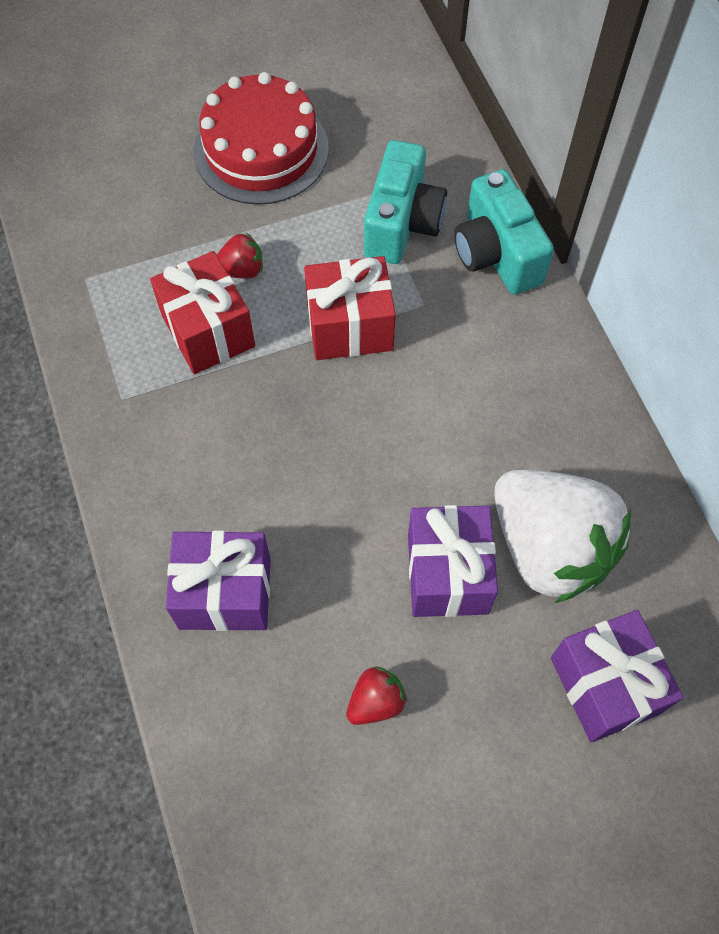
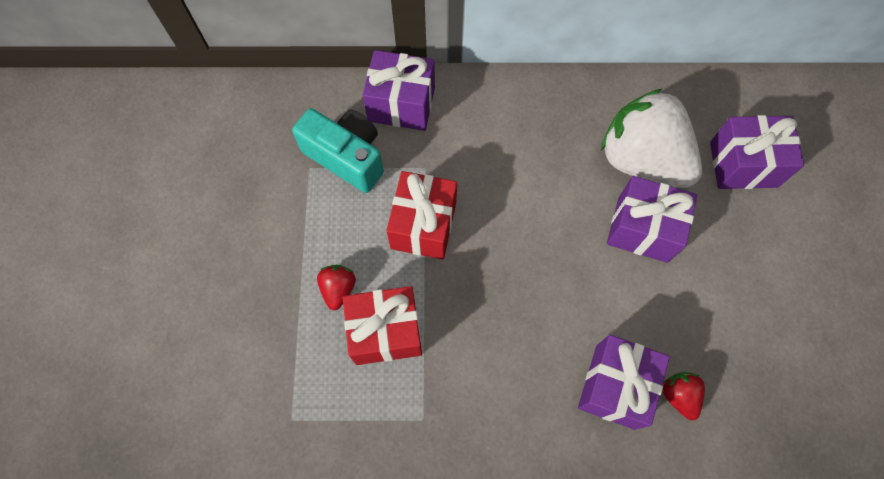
camera: 70 degrees left, 5 degrees up
(261, 150) = (226, 236): red cake -> none
(376, 702) = (722, 308): red strawberry -> red strawberry (679, 395)
(496, 254) = (401, 104): turquoise camera -> purple gift
(549, 548) = (642, 159): white strawberry -> white strawberry turned 120 degrees counterclockwise

